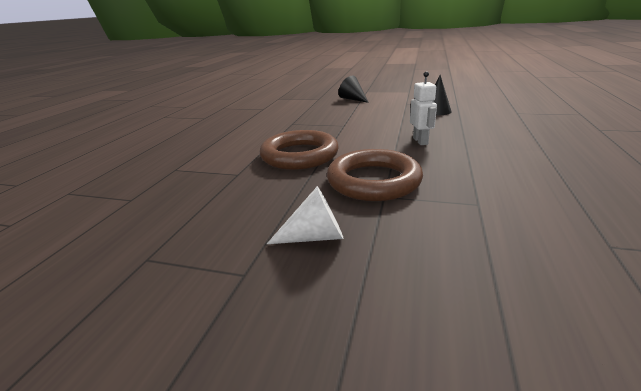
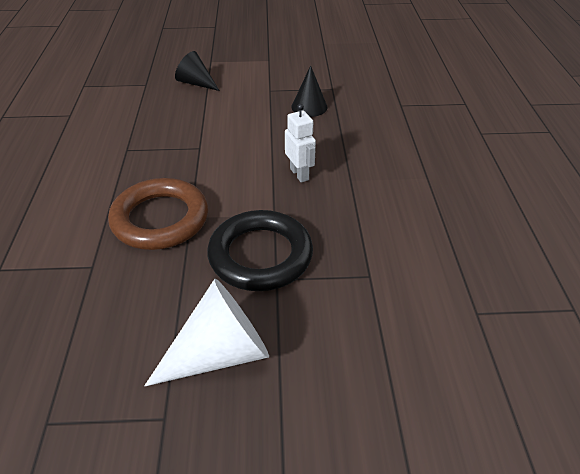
camera: 20 degrees left, 15 degrees up
(315, 237) = (220, 353): white cone -> white cone, size x1.56
(373, 181) = (260, 255): brown ring -> black ring

